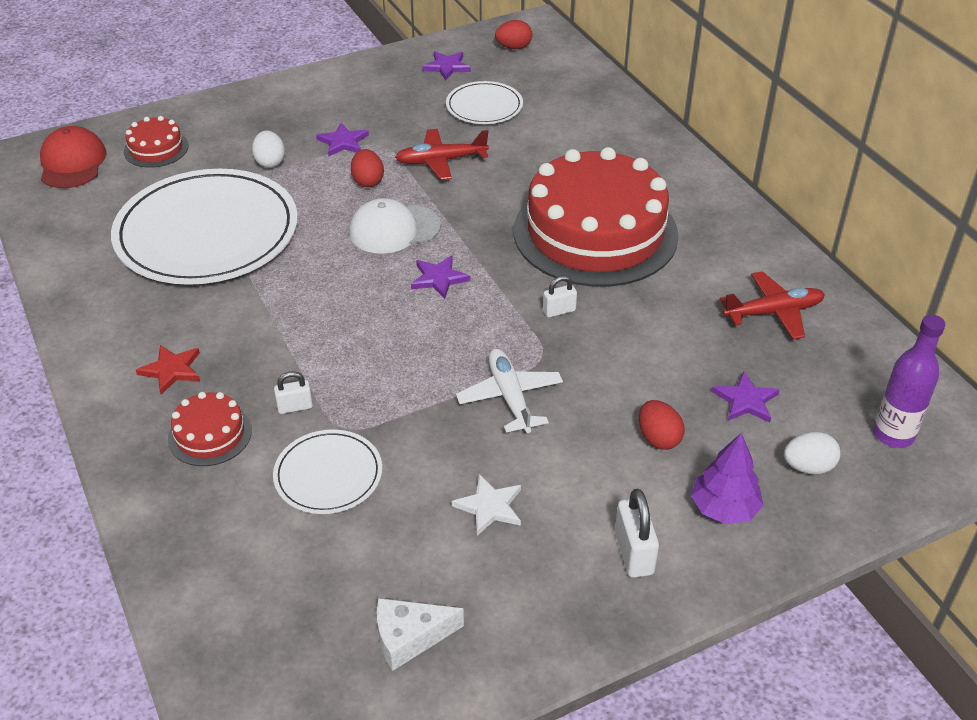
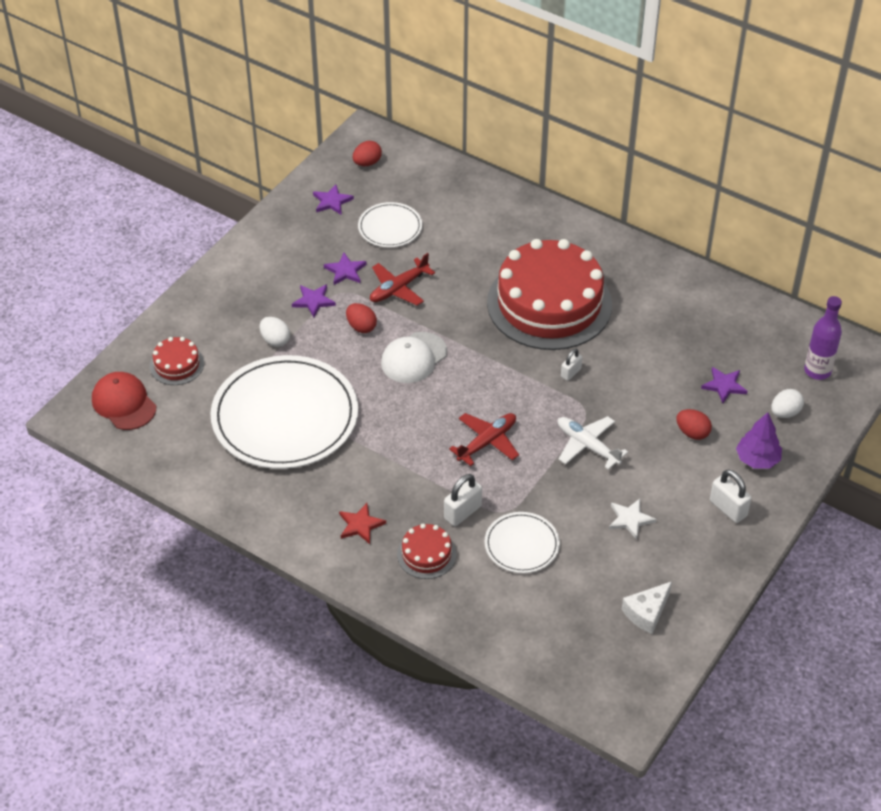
camera: 30 degrees left, 5 degrees up
(295, 407) = (462, 512): white padlock -> white padlock, size x1.60
(439, 278) = (475, 382): purple star -> purple star (345, 271)
(773, 312) = (700, 317): red plane -> red plane (487, 442)

